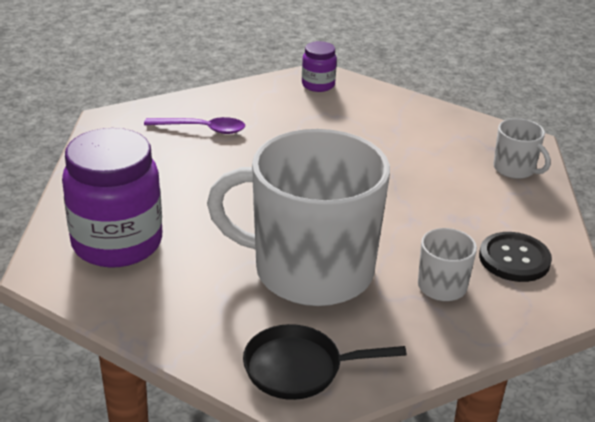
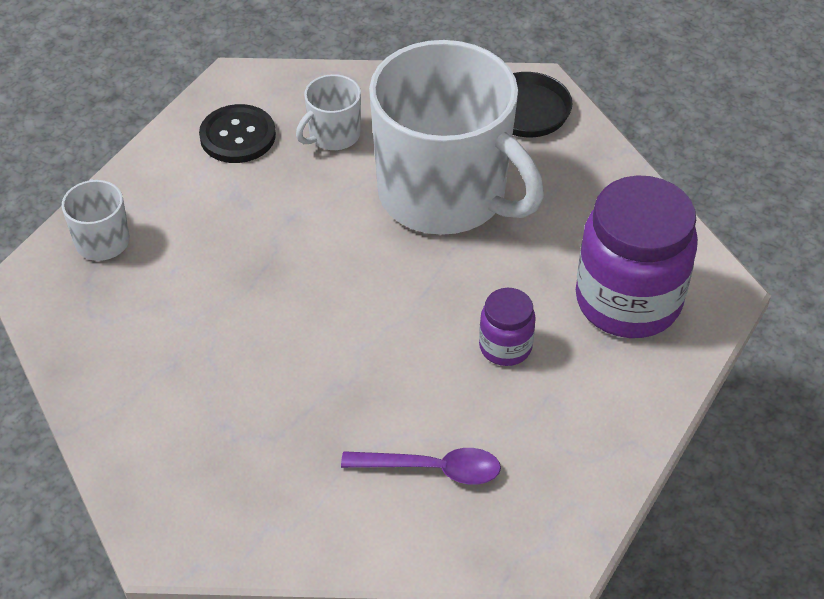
camera: 150 degrees left, 15 degrees up
(202, 129) = (432, 469): purple spoon -> purple spoon turned 150 degrees clockwise
(318, 85) = (190, 512): purple jar -> purple jar (505, 347)

